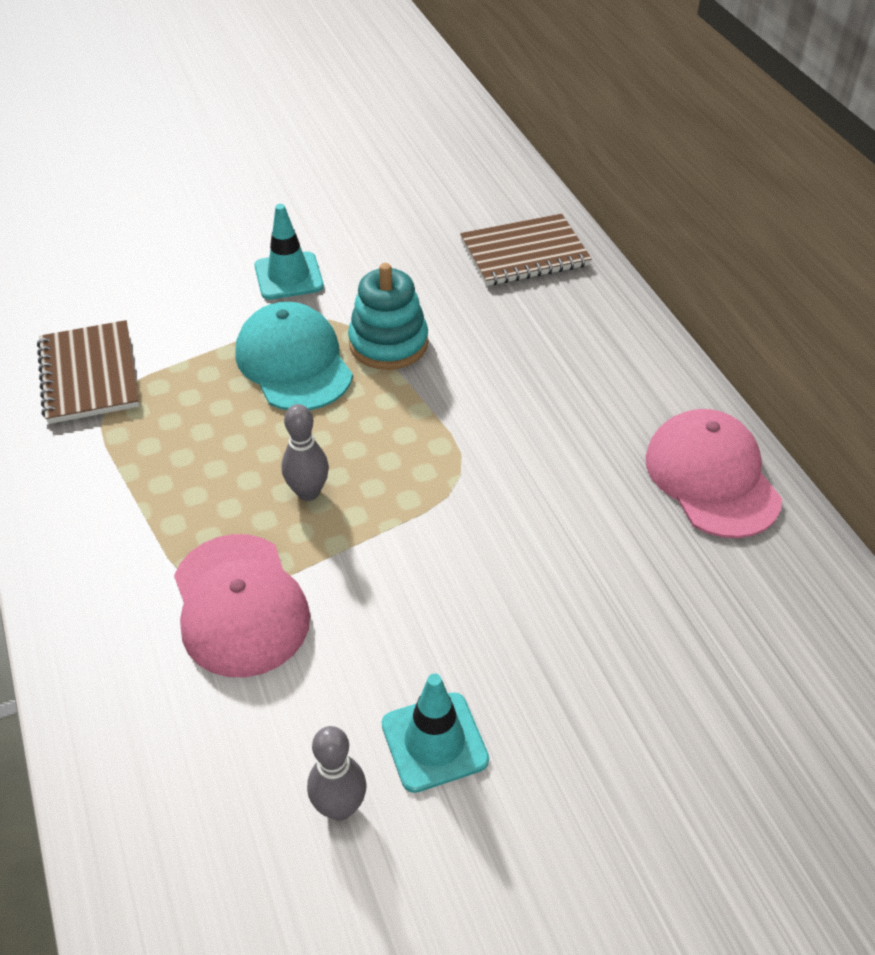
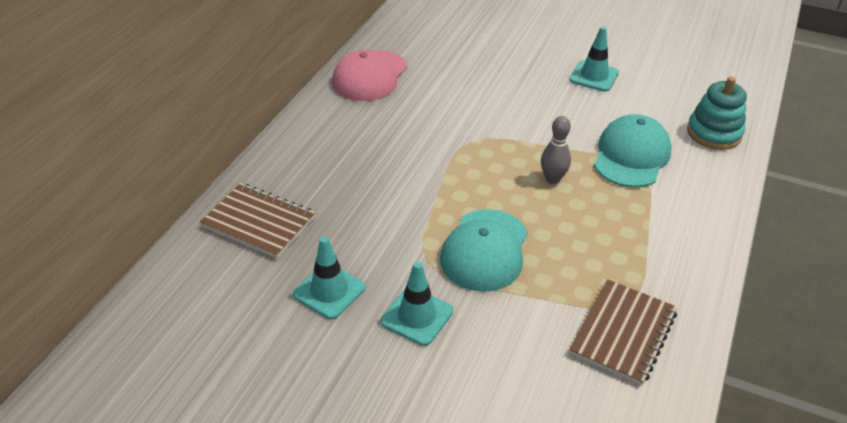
camera: 135 degrees left, 5 degrees down
(240, 605) = (631, 155): pink cap -> turquoise cap
(340, 807) = (647, 81): grey bowling pin -> none
(384, 248) = (329, 291): none -> turquoise traffic cone
(388, 343) = (417, 224): turquoise stacking toy -> turquoise stacking toy (714, 133)

